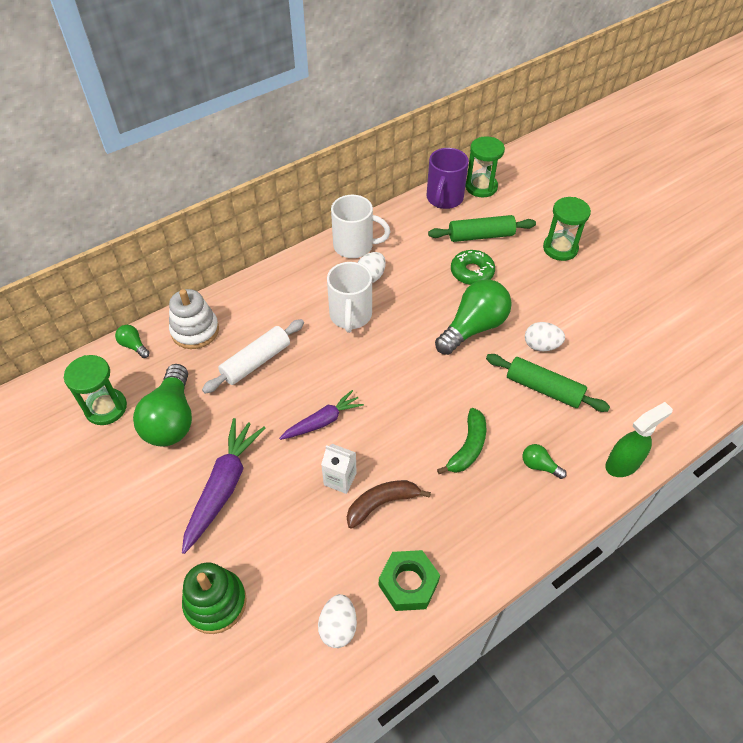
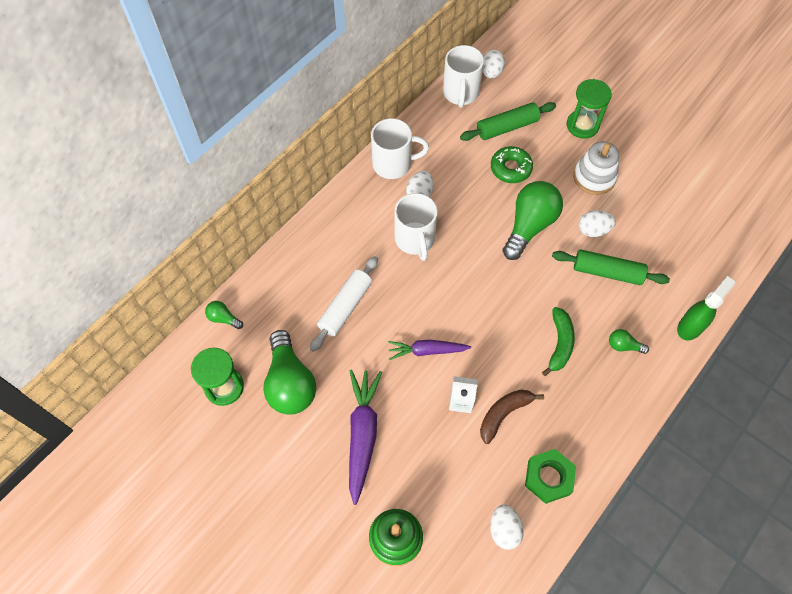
camera: 15 degrees left, 10 degrees up
(195, 330) = (276, 289): white stacking toy -> white stacking toy (594, 177)
(322, 421) = (427, 351): purple carrot -> purple carrot turned 135 degrees counterclockwise
(444, 199) = (460, 93): purple mug -> white mug
(481, 187) = (491, 73): green hourglass -> white egg

